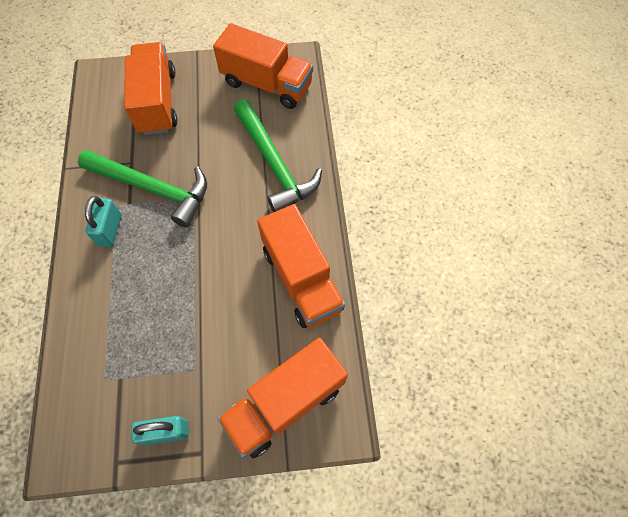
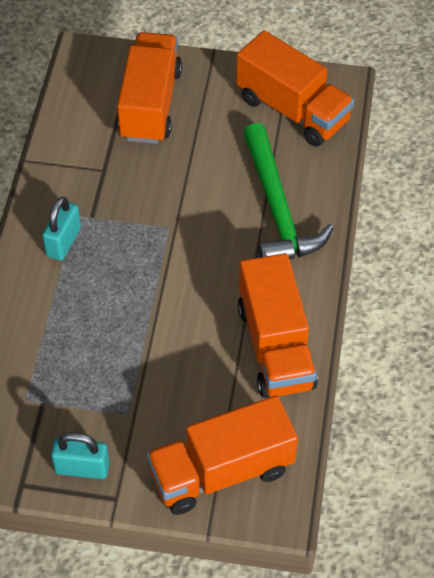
camera: 15 degrees right, 10 degrees down
(153, 189) = (123, 206): green hammer -> none

